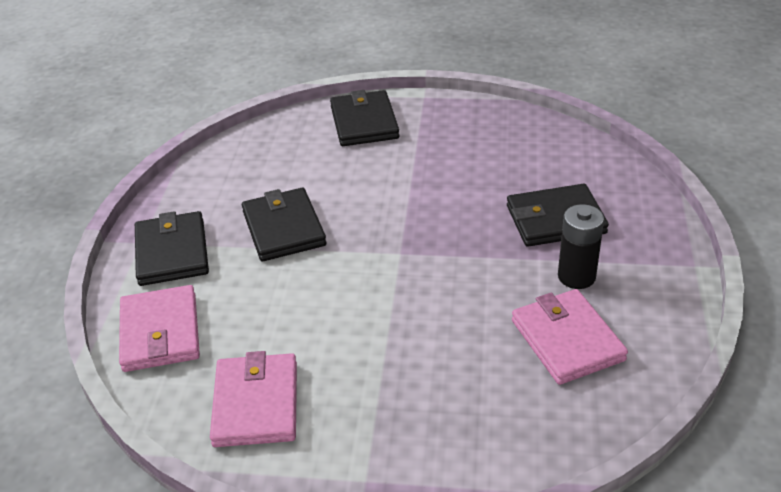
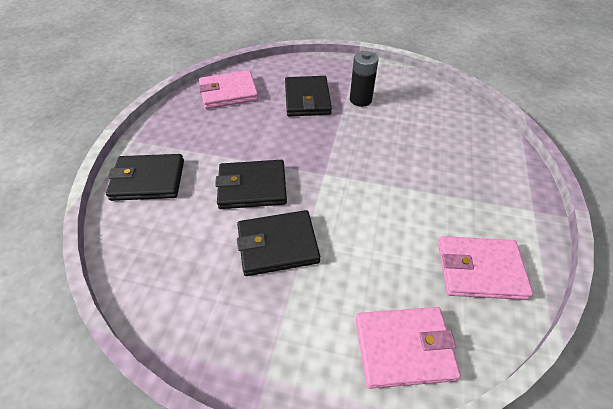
camera: 85 degrees left, 10 degrees up
(172, 252) = (291, 342): black wallet -> black wallet (252, 187)
(567, 340) = (413, 112): pink wallet -> pink wallet (229, 92)

